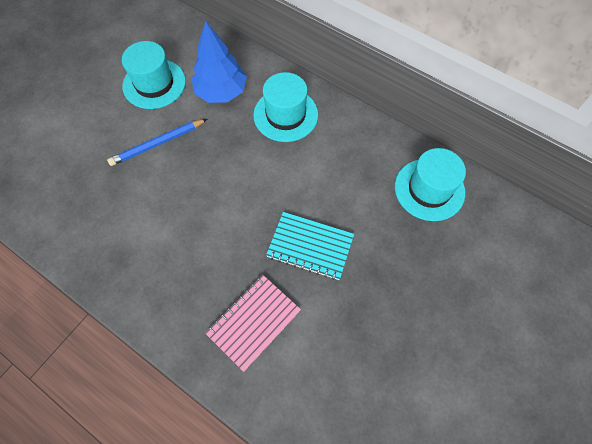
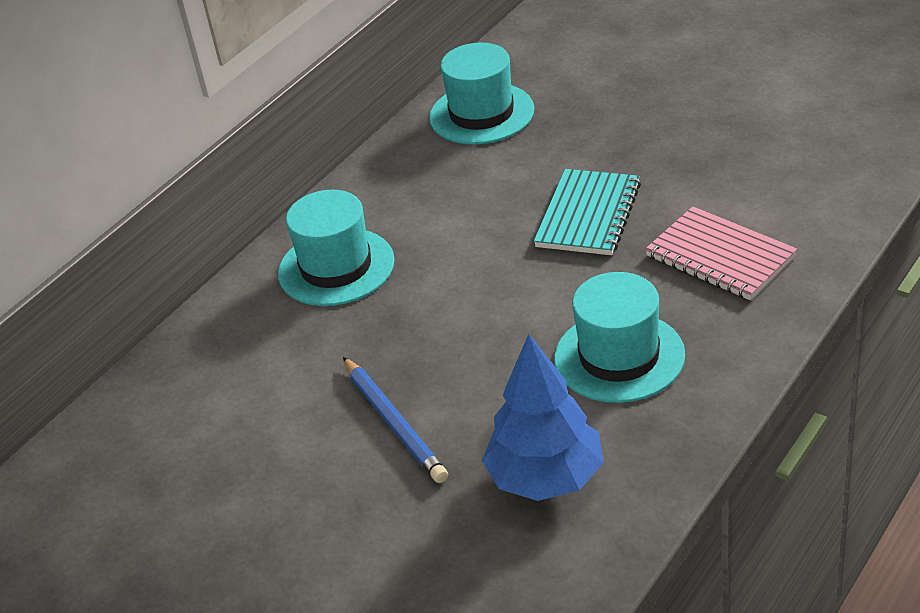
camera: 85 degrees left, 25 degrees down
(154, 84) = (243, 456): turquoise hat -> turquoise hat (619, 357)
(221, 92) = (275, 355): blue tree -> blue tree (546, 478)

